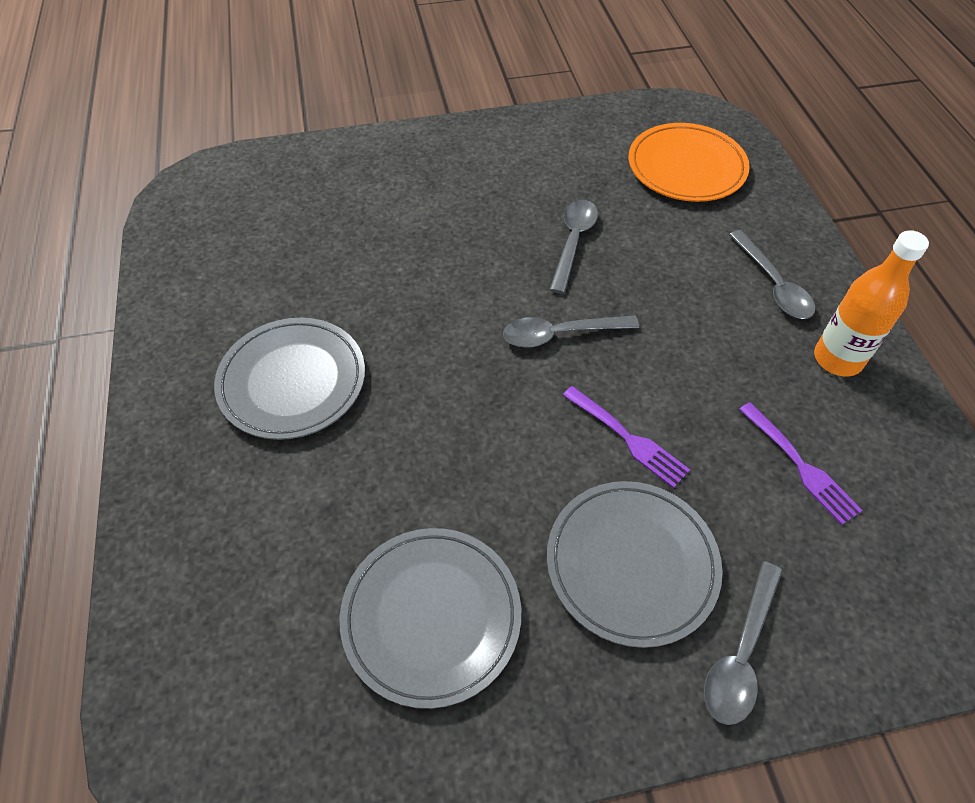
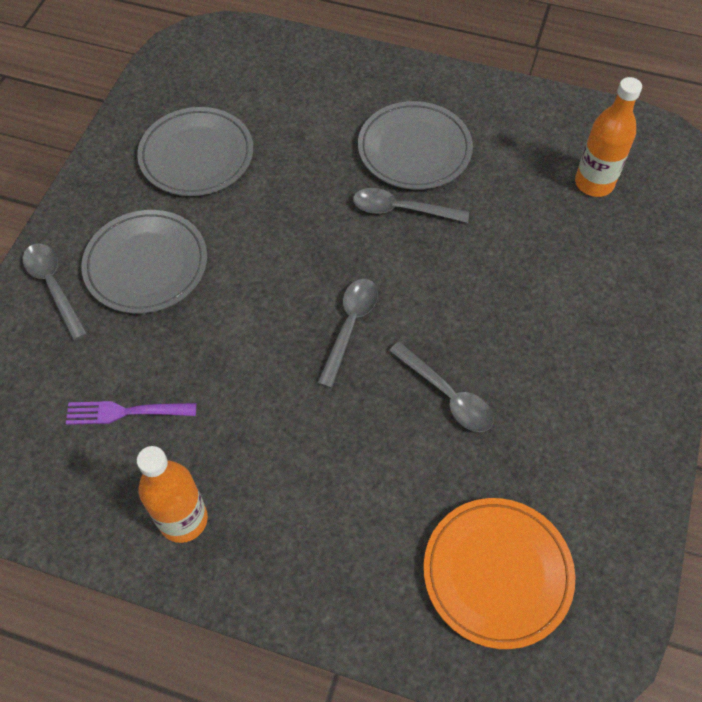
camera: 120 degrees right, 5 degrees up
(265, 226) = (594, 183): none -> orange bottle
(626, 438) = (230, 316): purple fork -> none
(773, 285) = (291, 532): grey spoon -> grey spoon (401, 210)

